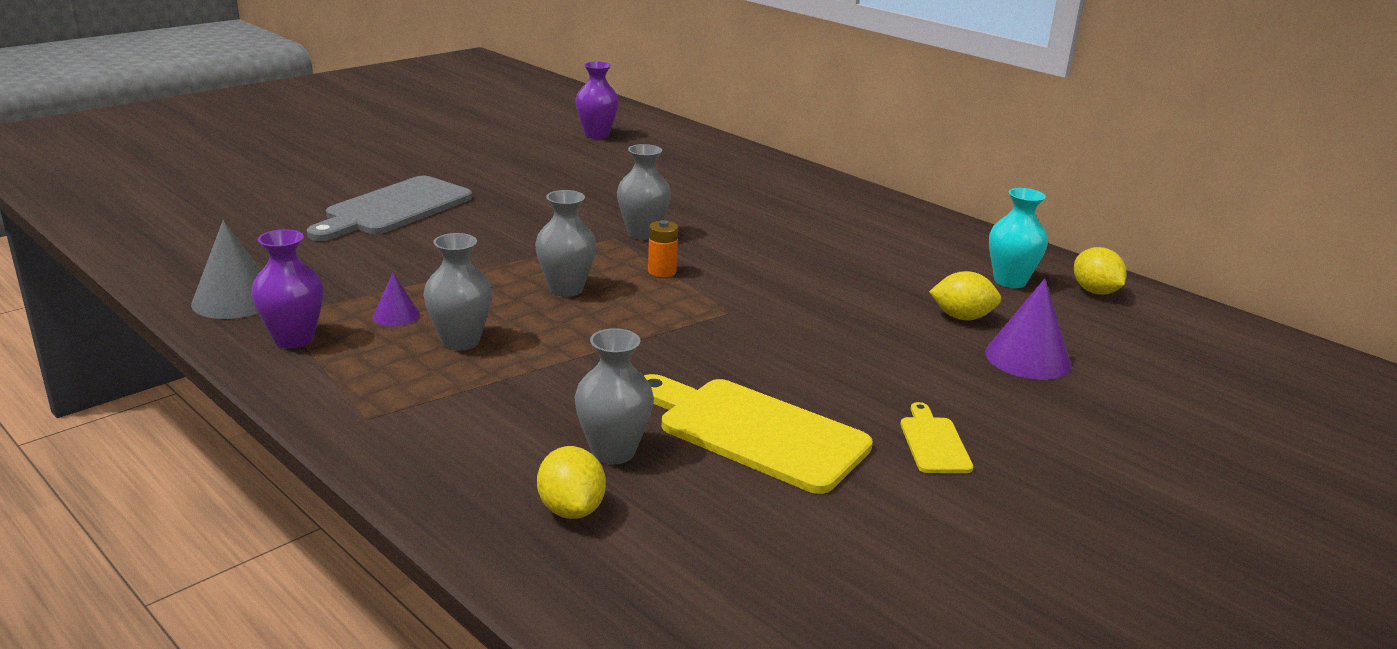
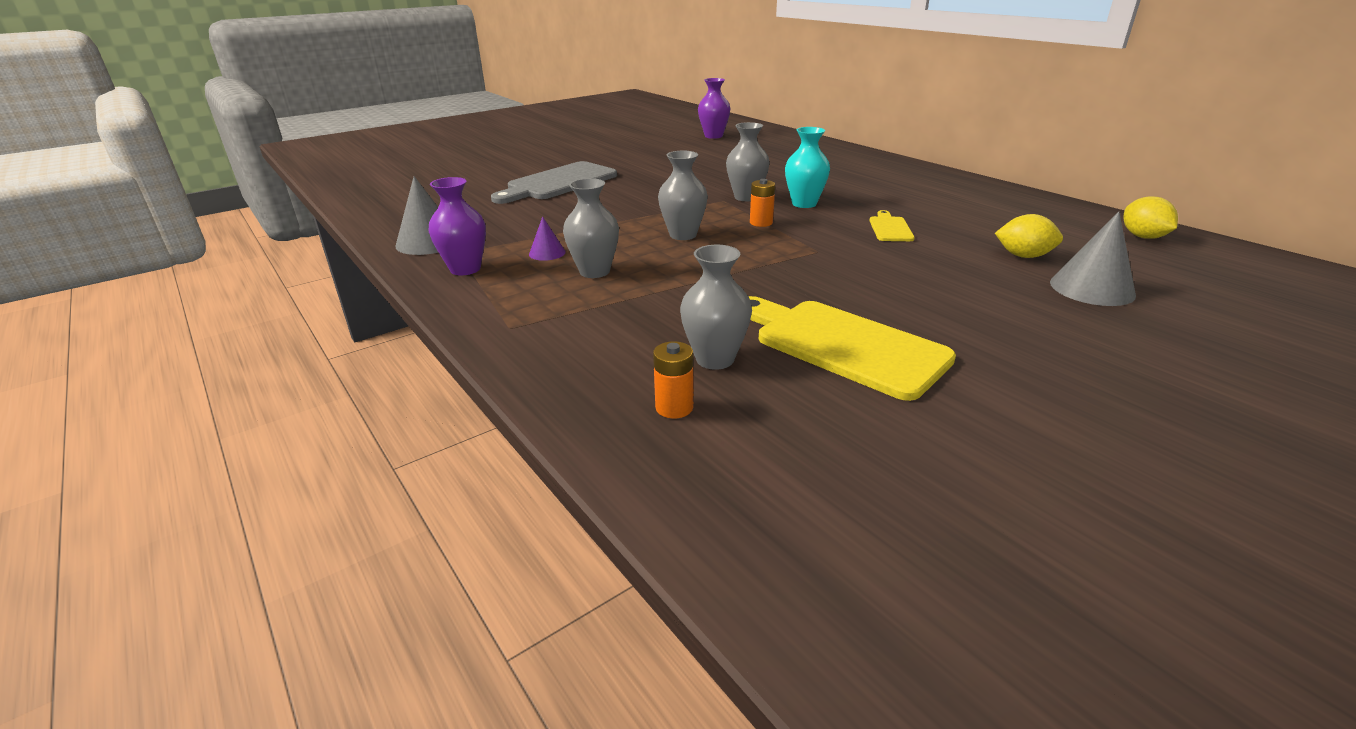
camera: 10 degrees right, 5 degrees up
(571, 509) = (674, 407): yellow lemon -> orange battery
(933, 442) = (1014, 357): yellow cutting board -> yellow cutting board (890, 228)
(1010, 281) = (1062, 229): turquoise vase -> turquoise vase (804, 204)
(1027, 358) = (1092, 288): purple cone -> grey cone

